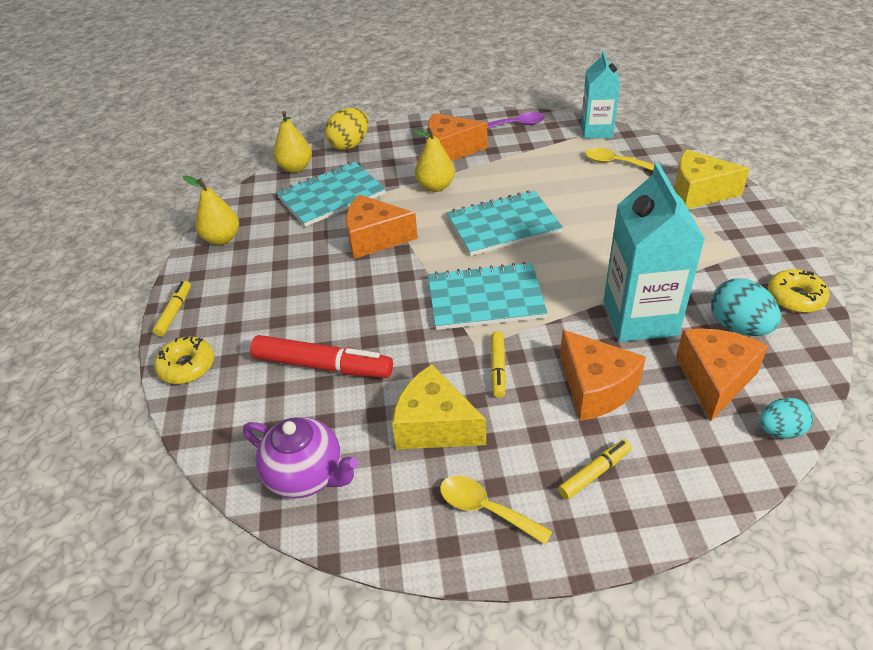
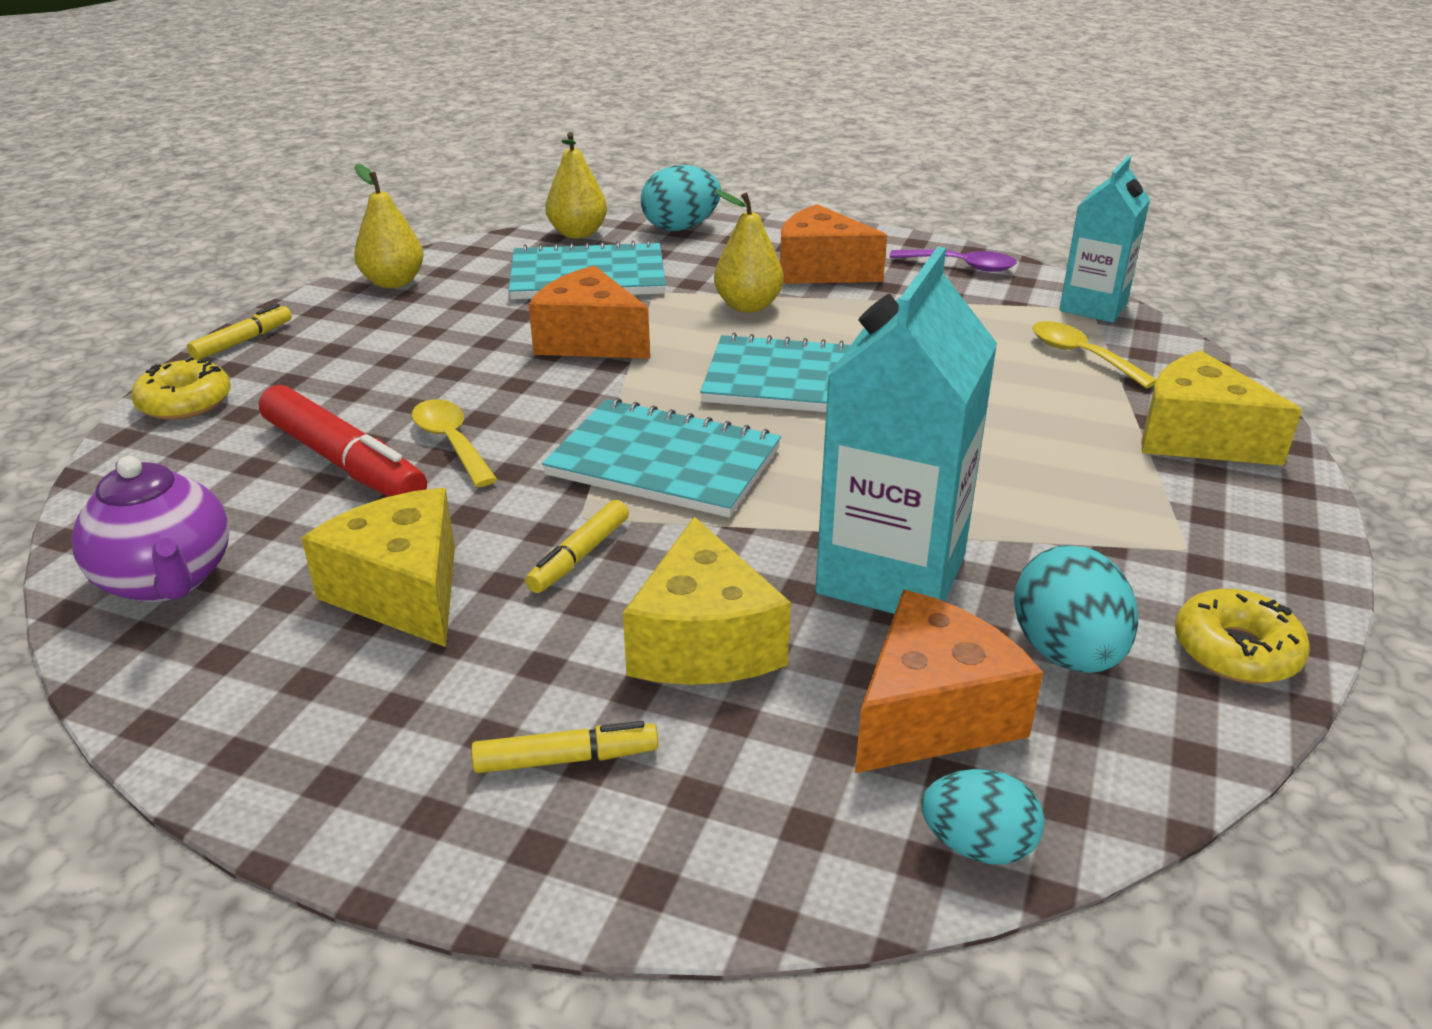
camera: 25 degrees right, 10 degrees down
(349, 145) = (681, 228): yellow egg -> turquoise egg
(486, 509) = (345, 731): yellow spoon -> yellow spoon (451, 443)
(595, 388) = (703, 642): orange cheese -> yellow cheese

